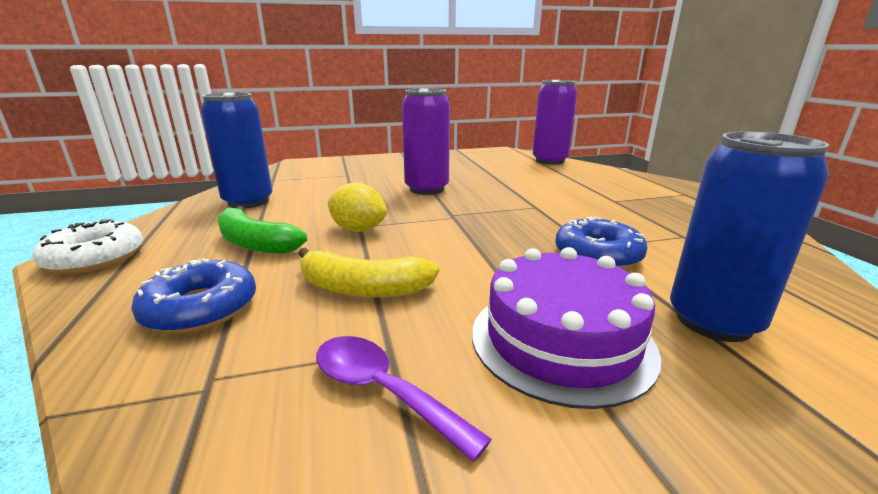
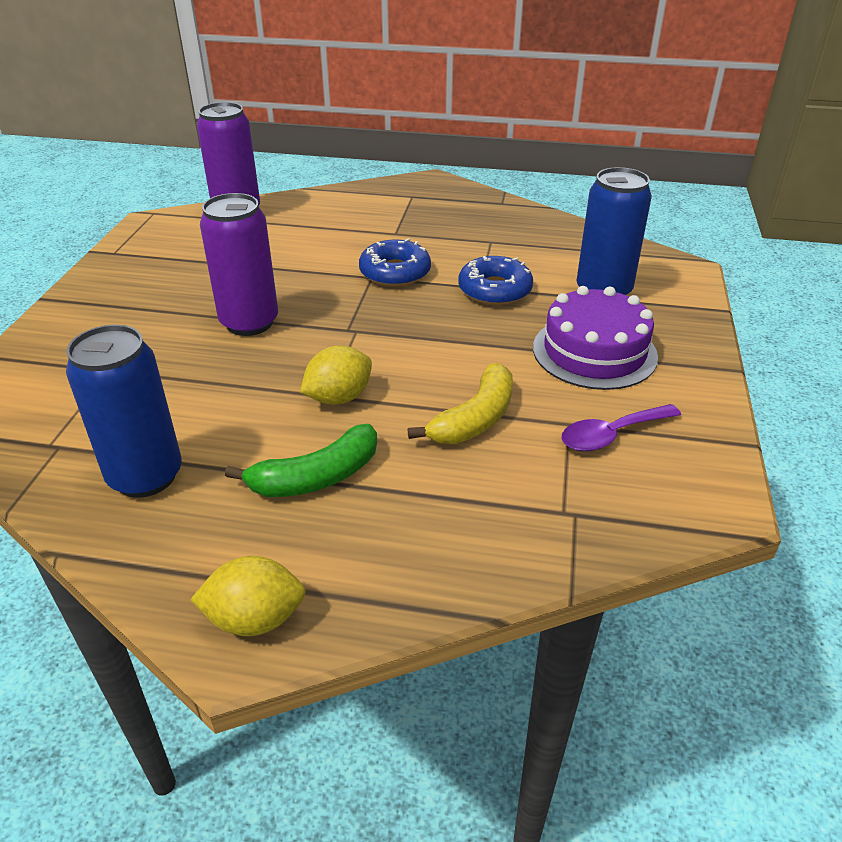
camera: 65 degrees left, 15 degrees up
(95, 258) = (255, 619): white donut -> yellow lemon
(201, 308) = (452, 518): blue donut -> blue donut (395, 272)

